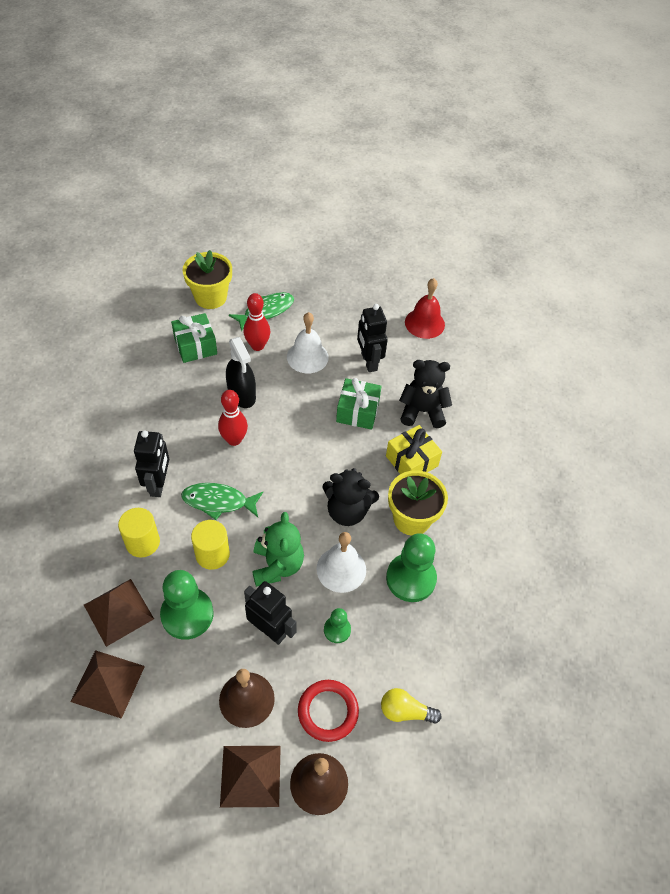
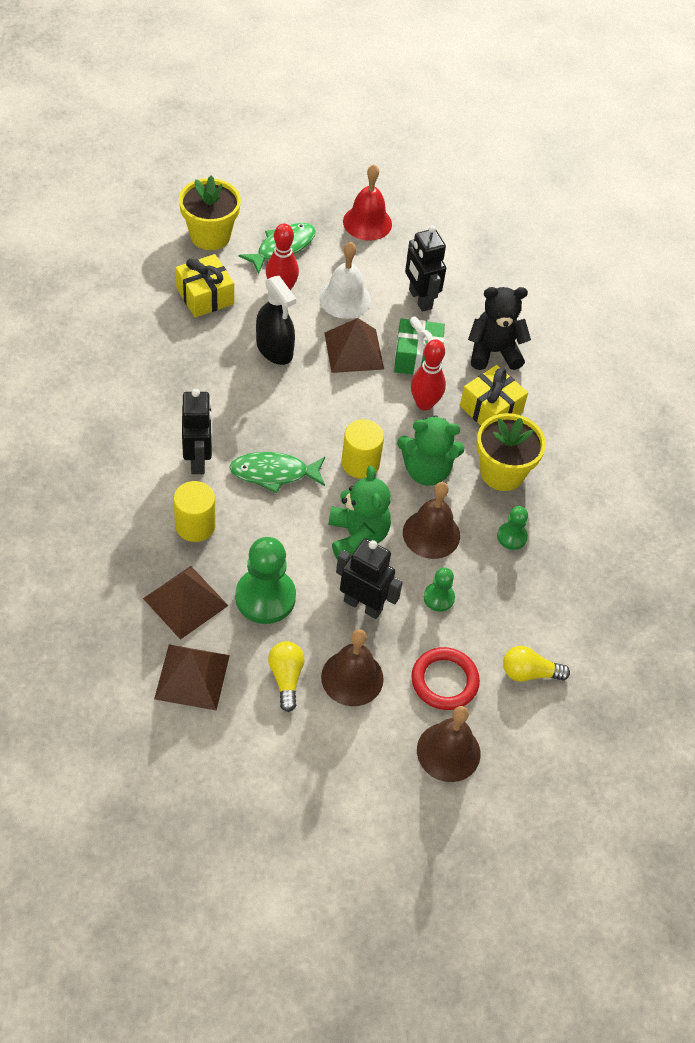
camera: 10 degrees left, 0 degrees up
(189, 693) = (286, 678): none -> yellow light bulb
(195, 346) = (205, 296): green gift -> yellow gift
(212, 554) = (280, 531): yellow cylinder -> yellow cylinder (360, 463)
(234, 440) = (277, 402): red bowling pin -> red bowling pin (424, 404)
(250, 775) = (372, 752): brown pyramid -> brown pyramid (353, 350)
(341, 569) = (431, 534): white bell -> brown bell
(347, 511) = (426, 471): black teddy bear -> green teddy bear
(411, 578) = (512, 537): green pawn -> green pawn, size x0.52
(424, 323) = (479, 248): red bell -> red bell (367, 222)

